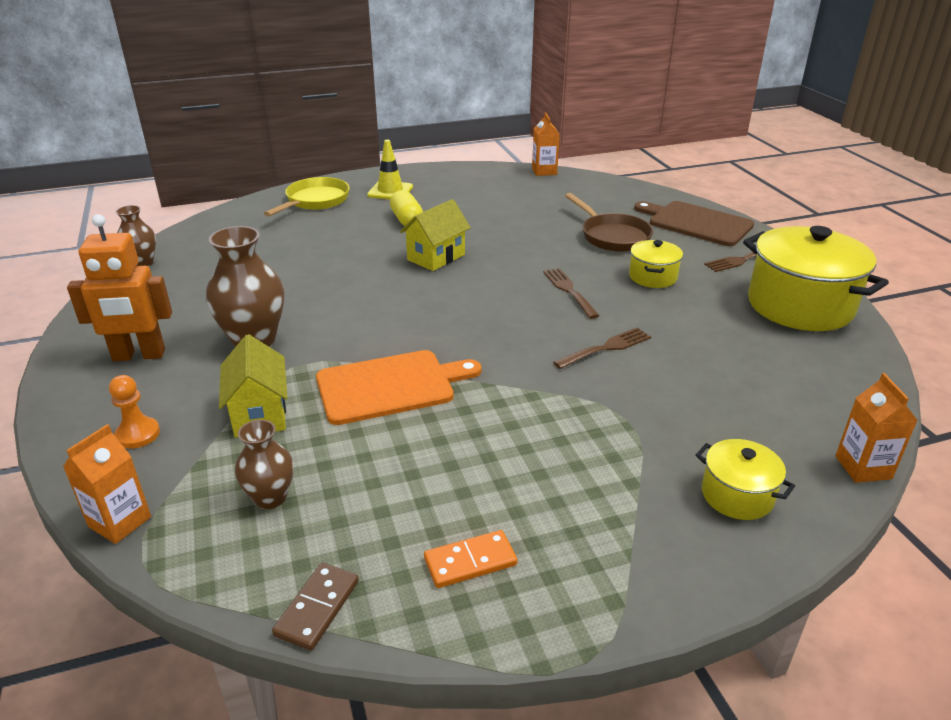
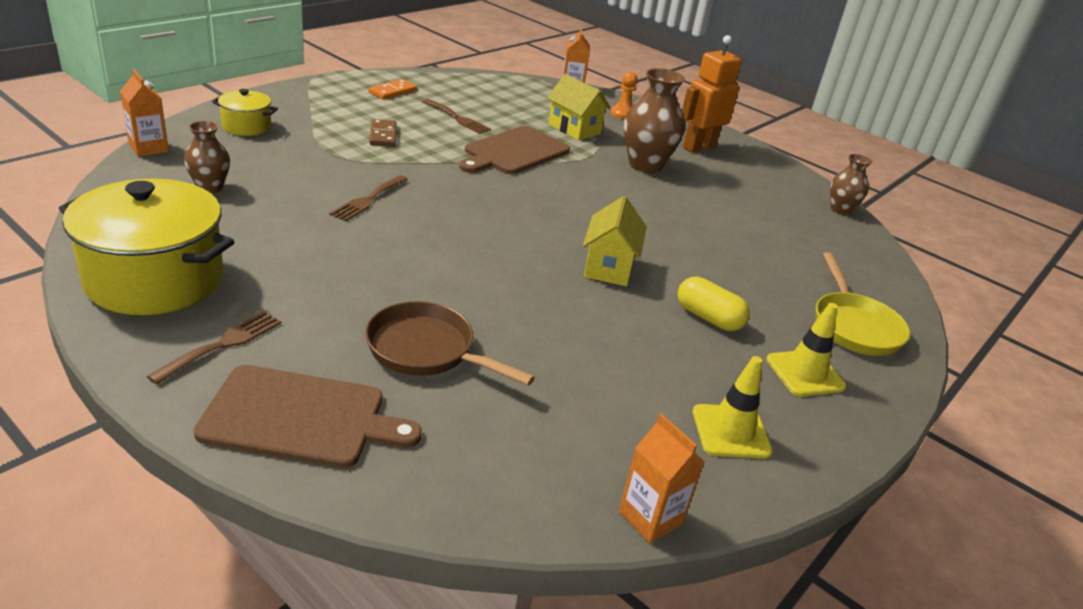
camera: 145 degrees right, 0 degrees up
(270, 498) = (516, 100): brown vase -> brown vase (210, 188)
(317, 608) = (449, 76): brown domino -> brown domino (383, 135)
(390, 386) = (514, 152): orange cutting board -> brown cutting board
(470, 182) = (731, 431): none -> yellow traffic cone
(569, 291) = (435, 251): brown fork -> brown fork (457, 118)
(652, 277) = (346, 288): yellow pot -> none

